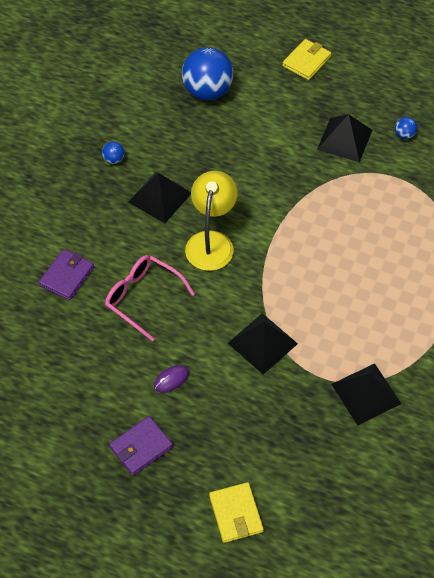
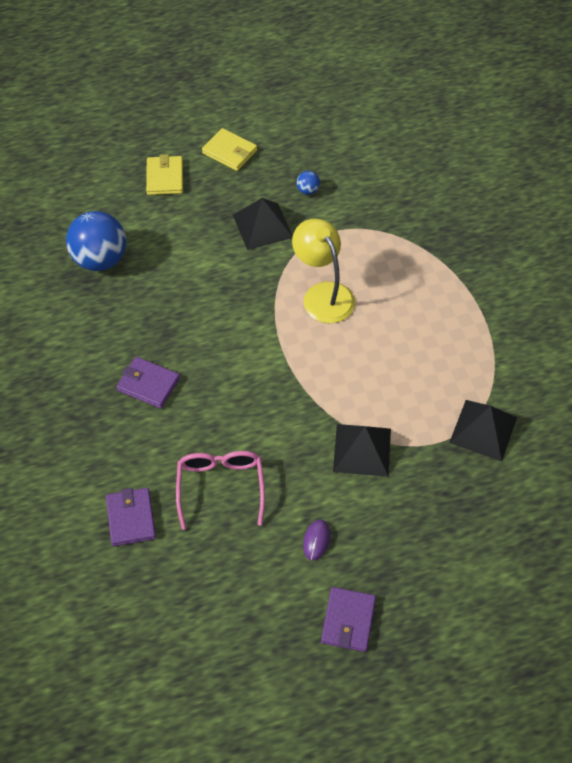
camera: 40 degrees left, 0 degrees up
(114, 159) = (71, 379): blue ball -> none
(142, 297) = (220, 486): pink glasses -> pink glasses turned 90 degrees clockwise
(160, 197) = (148, 384): black pyramid -> purple wallet
(211, 242) = (233, 392): yellow lamp -> yellow lamp (323, 294)
(236, 514) = (480, 613): yellow wallet -> yellow wallet (229, 152)

